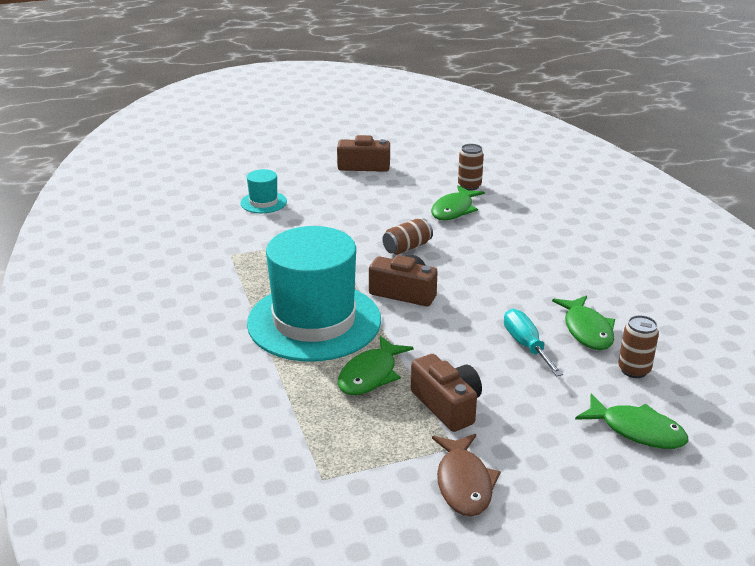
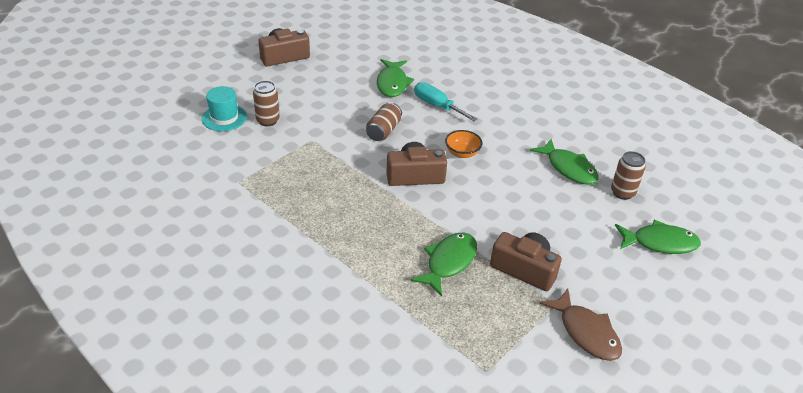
camera: 30 degrees left, 10 degrees up
(314, 321) = (365, 227): turquoise hat -> none
(370, 375) = (449, 262): green fish -> green fish turned 150 degrees counterclockwise
(469, 186) = (386, 57): brown can -> brown can (268, 120)
(474, 286) = (462, 153): none -> orange bowl
(526, 345) = (538, 196): turquoise screwdriver -> turquoise screwdriver (437, 106)

